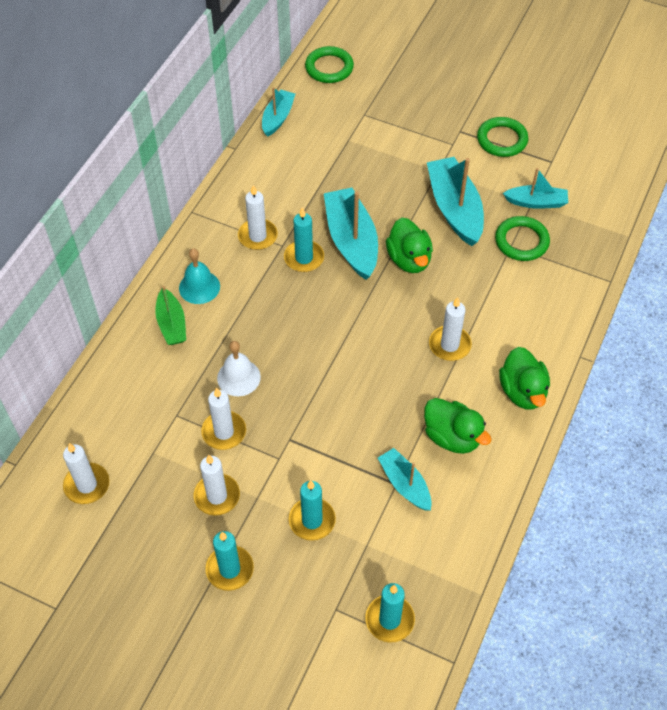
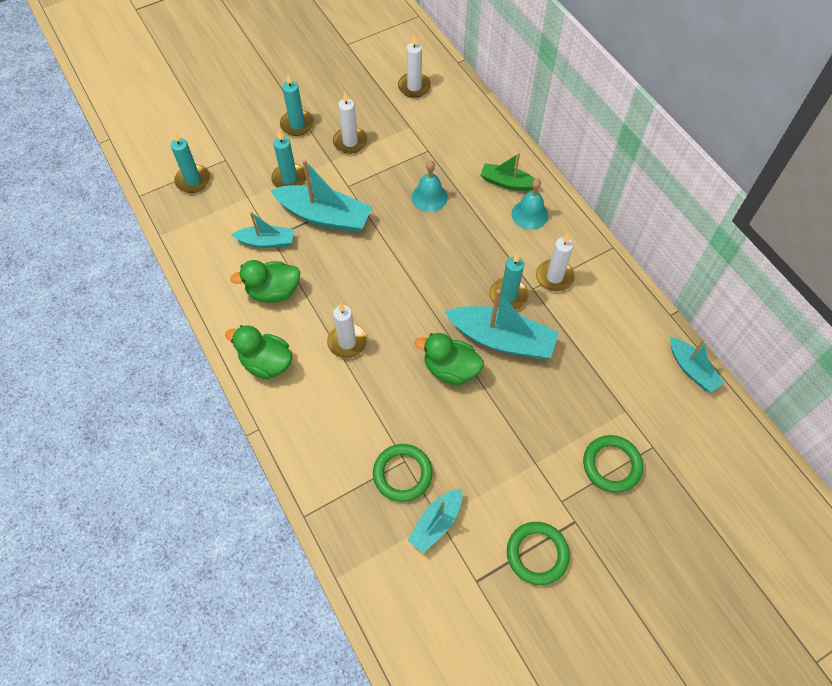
camera: 125 degrees right, 5 degrees up
(224, 432) = (393, 168): white candle -> none
(238, 377) = (429, 197): white bell -> turquoise bell
(329, 68) = (742, 457): green ring -> green ring (611, 465)
(454, 208) = (479, 444): turquoise boat -> turquoise boat (325, 216)

